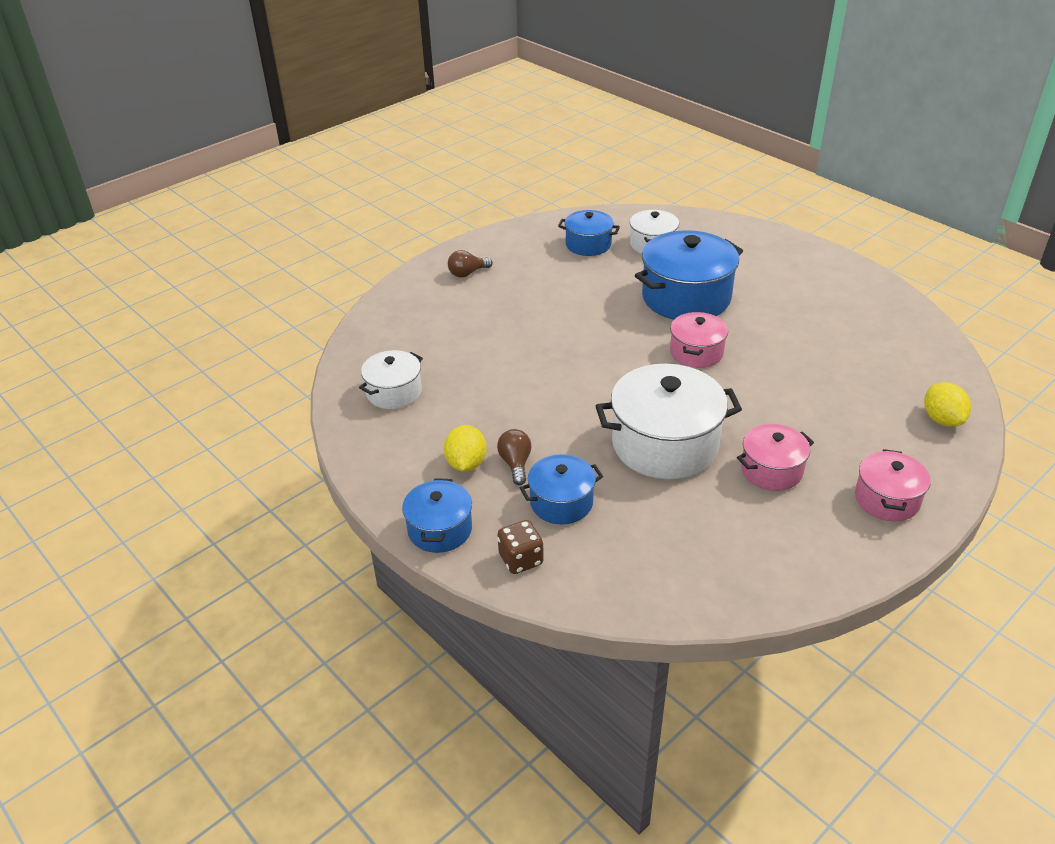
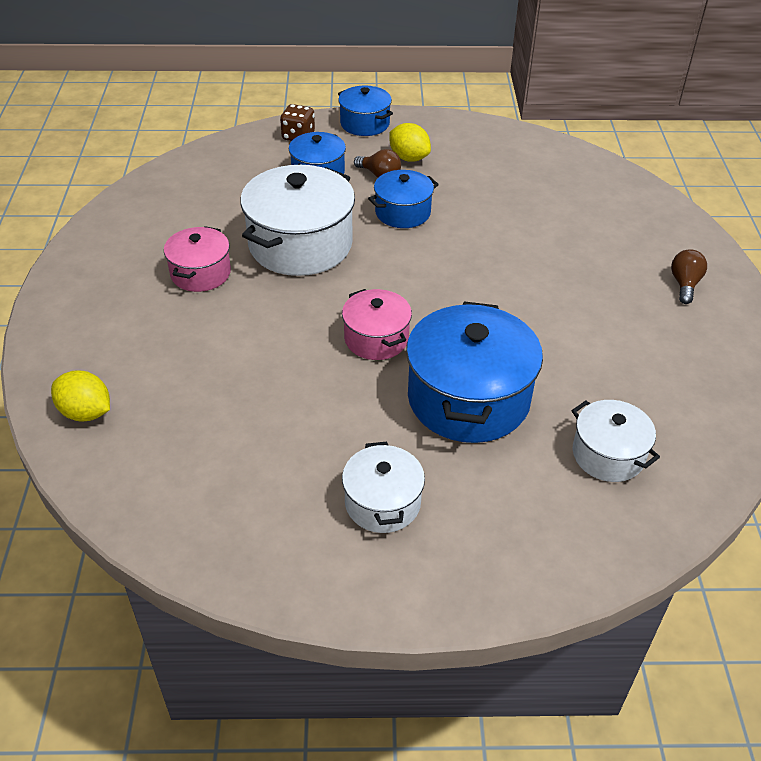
camera: 130 degrees right, 5 degrees up
(394, 392) = (531, 166): white pot -> white pot (382, 503)
(588, 244) = (662, 401): blue pot -> blue pot (402, 212)
(886, 499) = (91, 303): pink pot -> none

